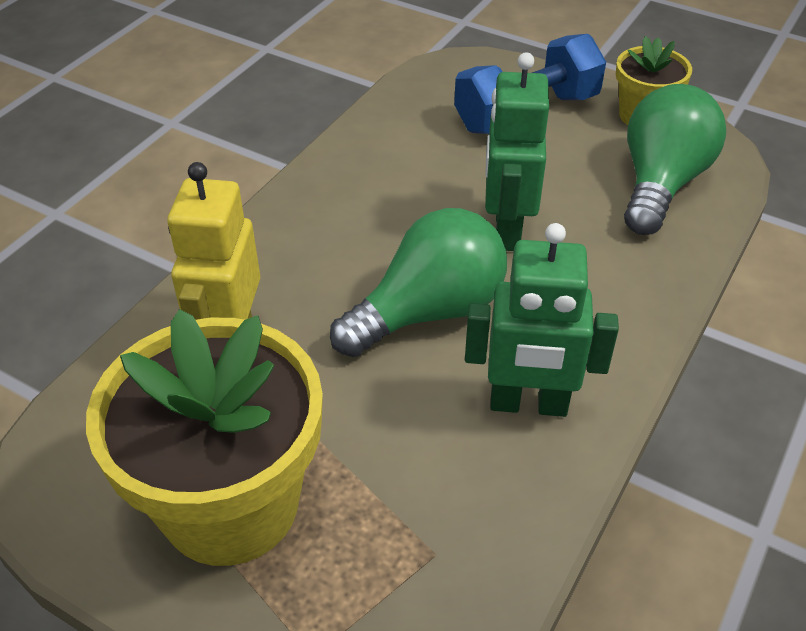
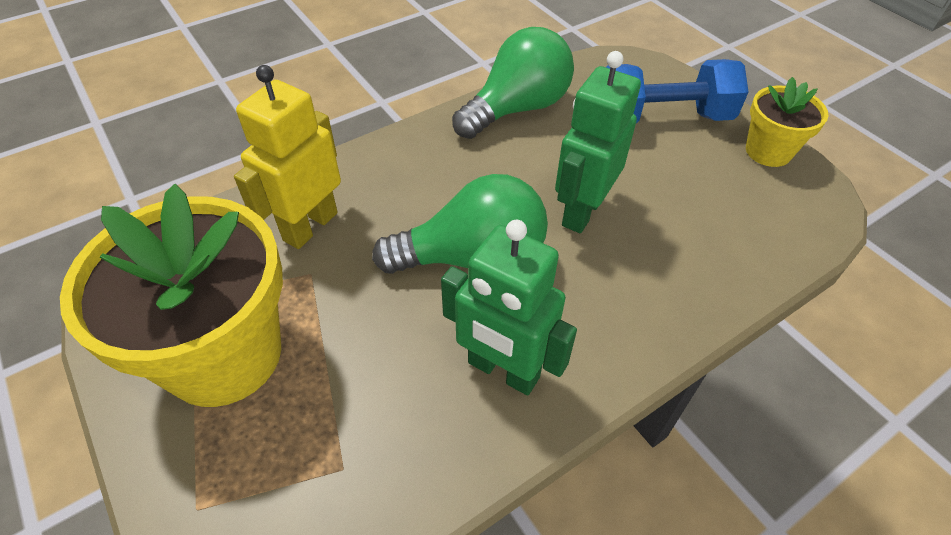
camera: 25 degrees right, 5 degrees up
(660, 183) = (747, 217): green light bulb -> green light bulb (517, 109)

